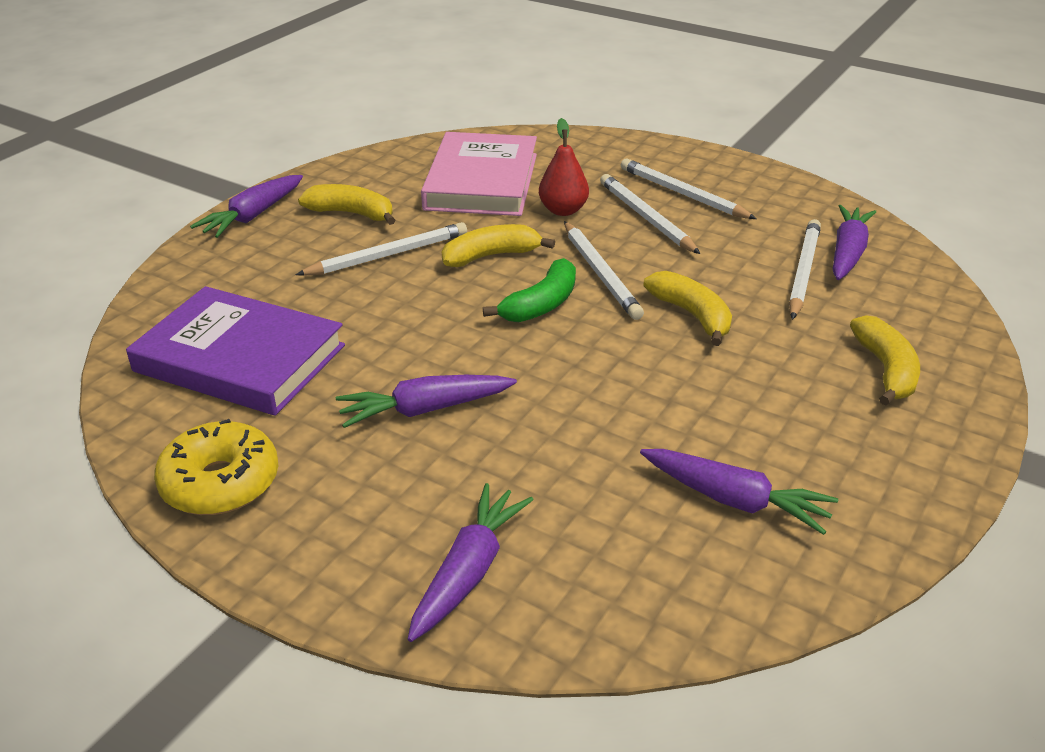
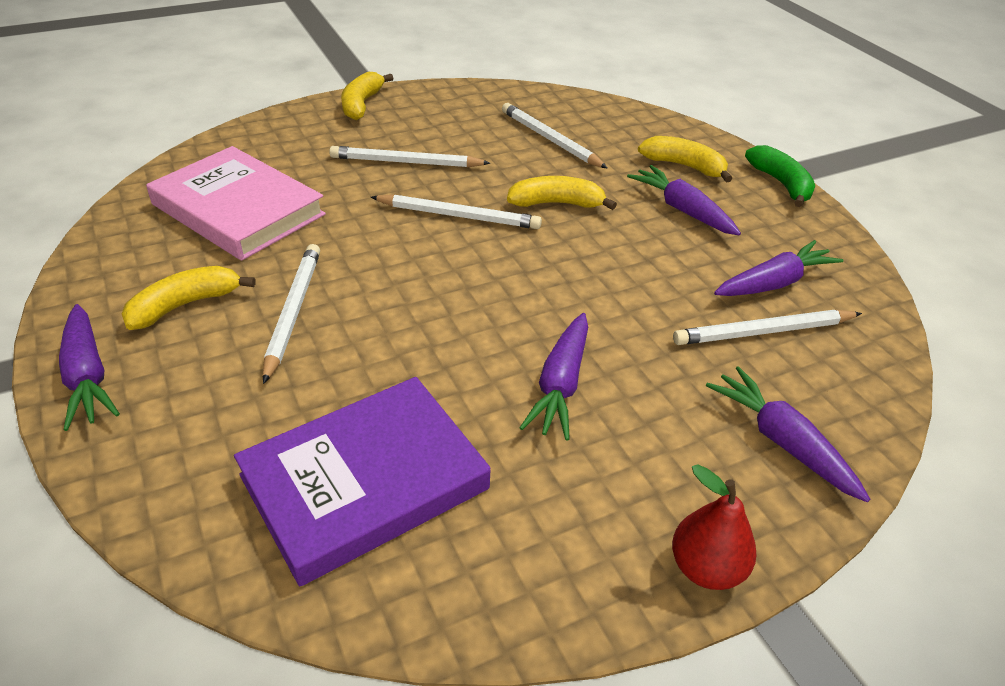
camera: 60 degrees left, 5 degrees up
(220, 483) = (566, 567): yellow donut -> none
(491, 256) = (368, 256): yellow banana -> yellow banana (361, 104)
(541, 304) = (471, 261): green banana -> green banana (781, 184)
(563, 210) = (344, 192): red pear -> red pear (706, 568)
(682, 194) = (393, 133): white pencil -> white pencil (763, 332)
(847, 252) = (545, 114): purple carrot -> purple carrot (682, 210)

